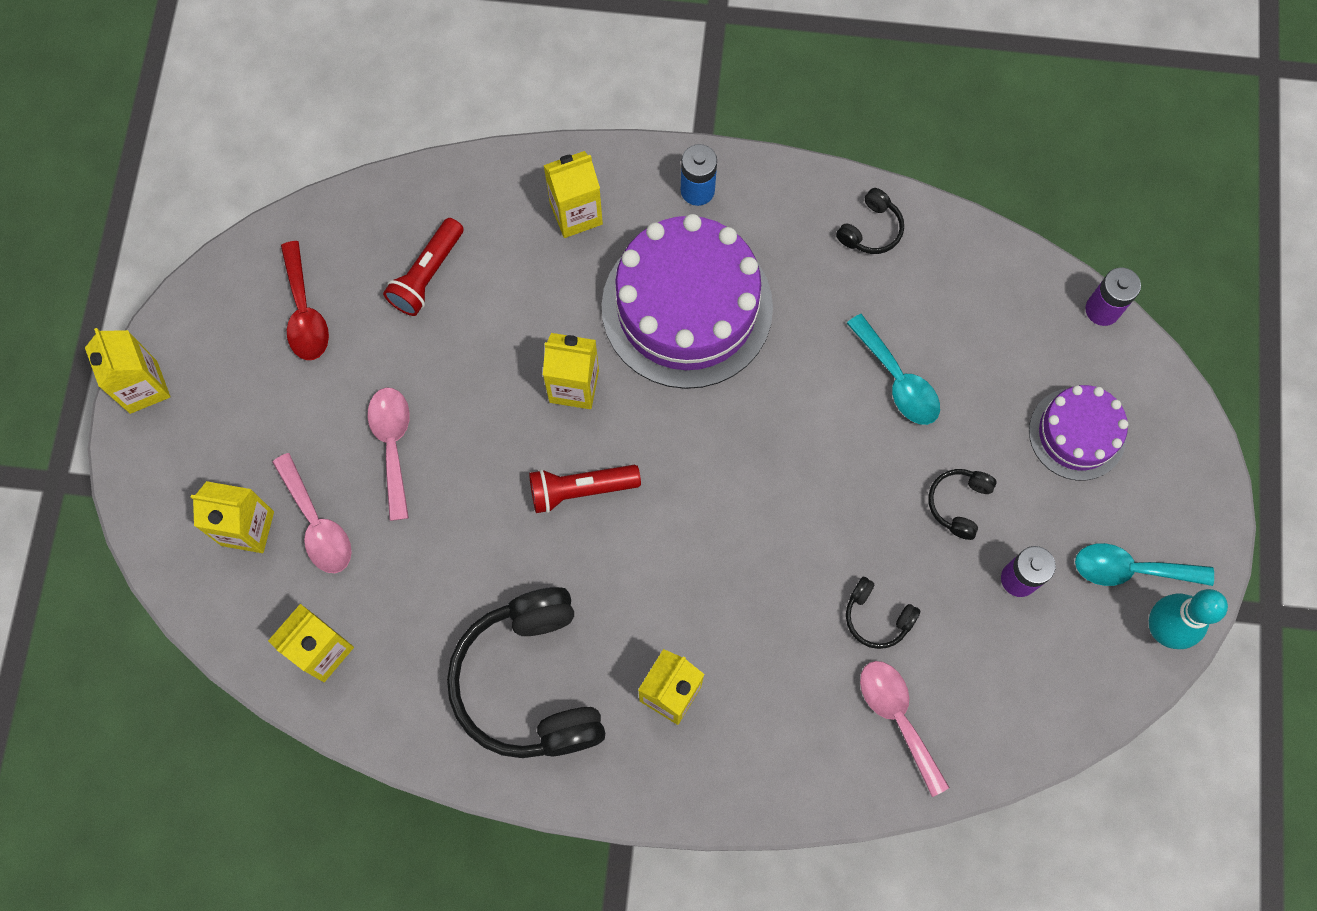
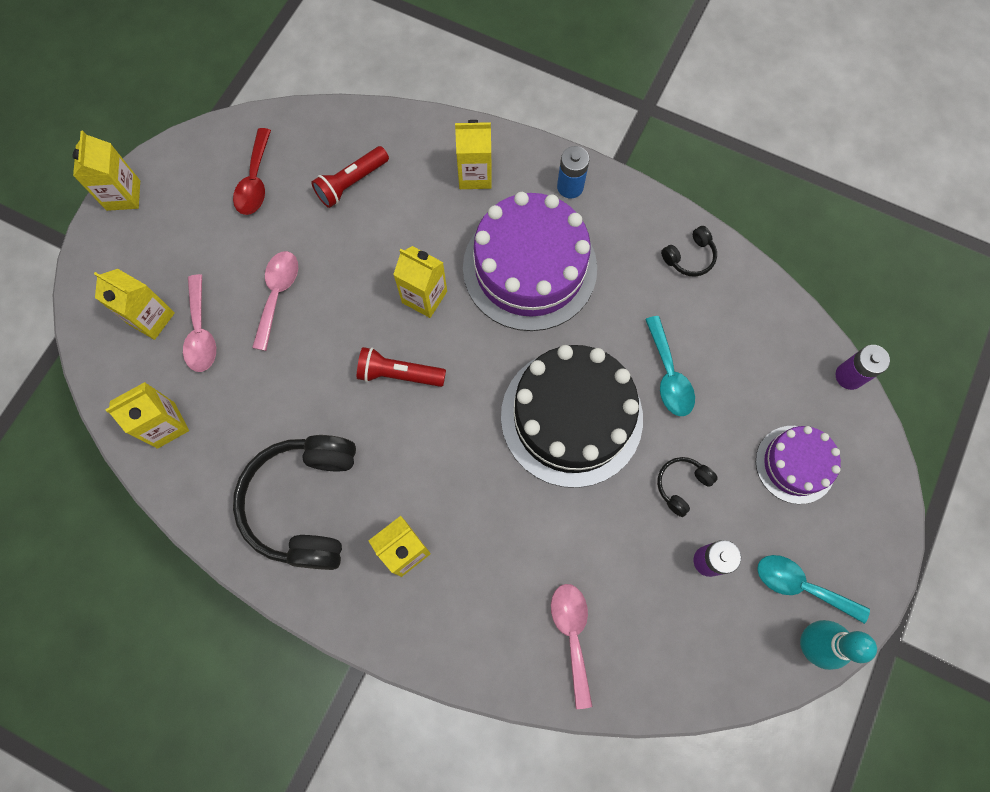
camera: 20 degrees right, 0 degrees up
(804, 469) = (571, 417): none -> black cake
(877, 617) = (585, 550): black headphones -> none

